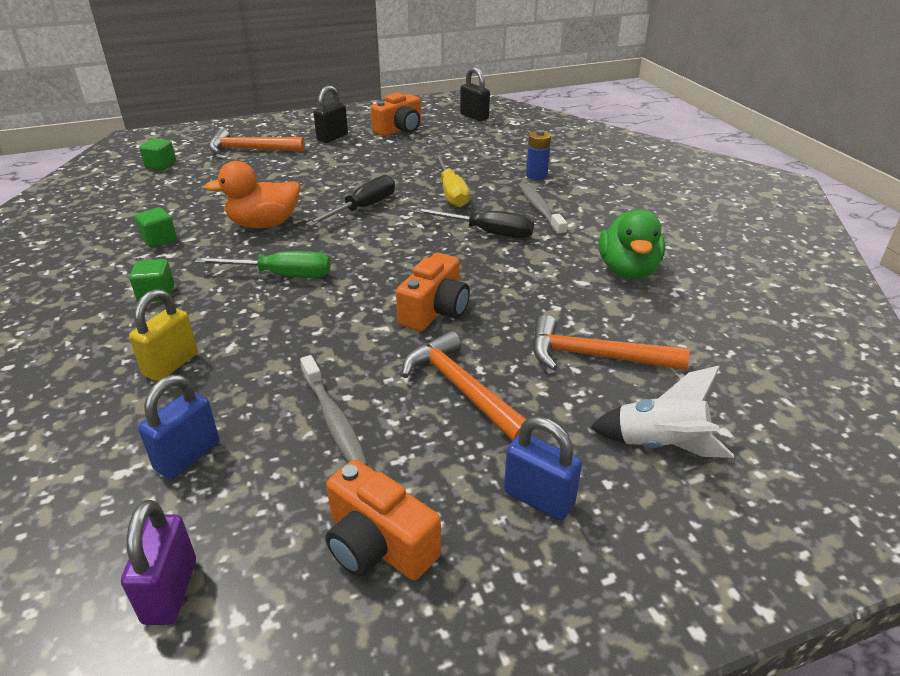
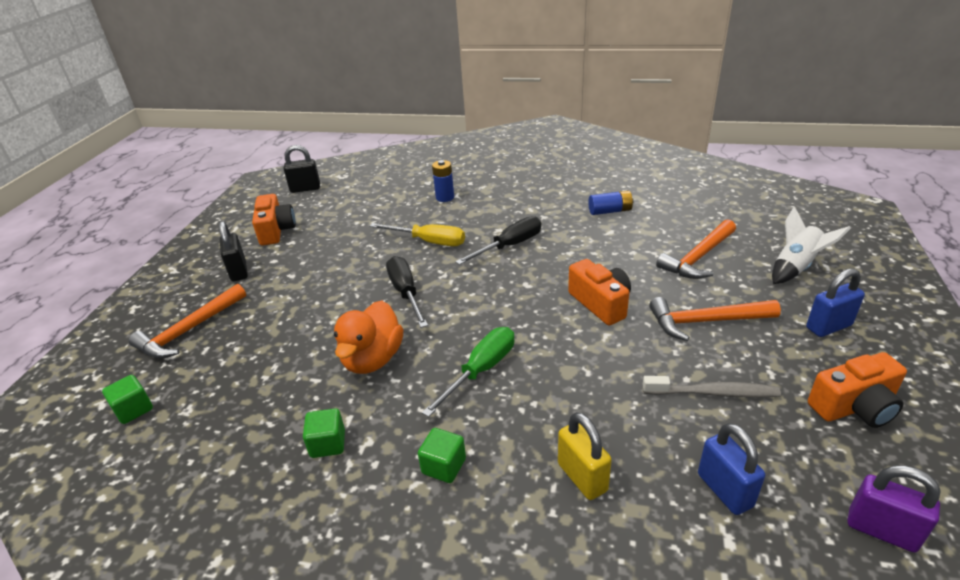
camera: 55 degrees left, 0 degrees up
(540, 210) = (499, 214): grey toothbrush -> none
(628, 271) = (610, 211): green duck -> blue battery

